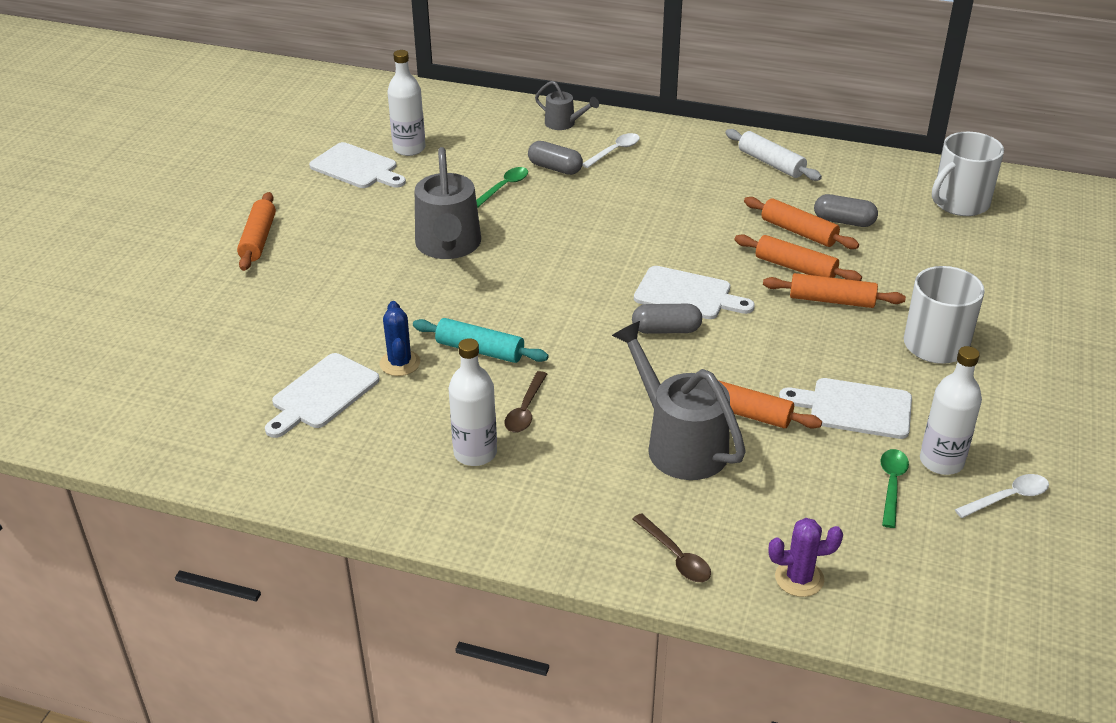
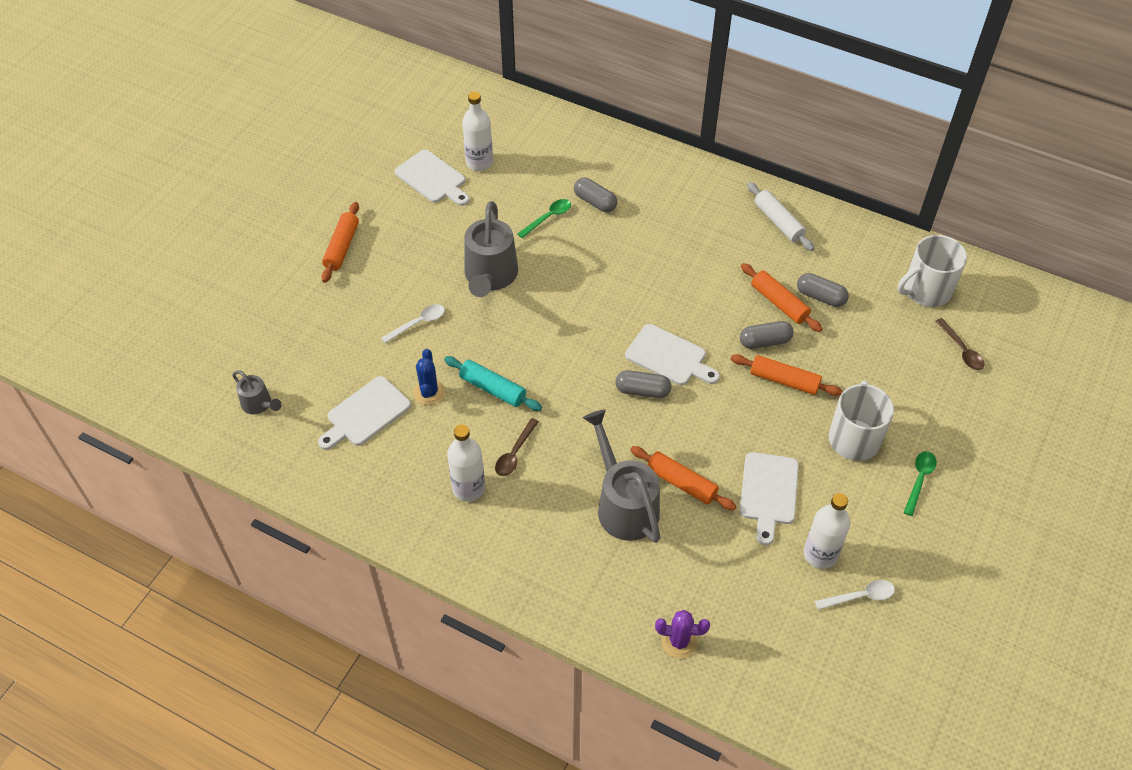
camera: 10 degrees right, 15 degrees up
(564, 124) = (615, 151): grey watering can -> grey watering can (259, 405)
(614, 151) = (649, 189): white spoon -> white spoon (418, 323)
(675, 556) = (594, 606): brown spoon -> brown spoon (961, 350)
(795, 268) = (765, 341): orange rolling pin -> grey capsule
(854, 408) = (768, 492): white cutting board -> white cutting board turned 105 degrees counterclockwise
(891, 485) = (774, 570): green spoon -> green spoon (919, 480)

